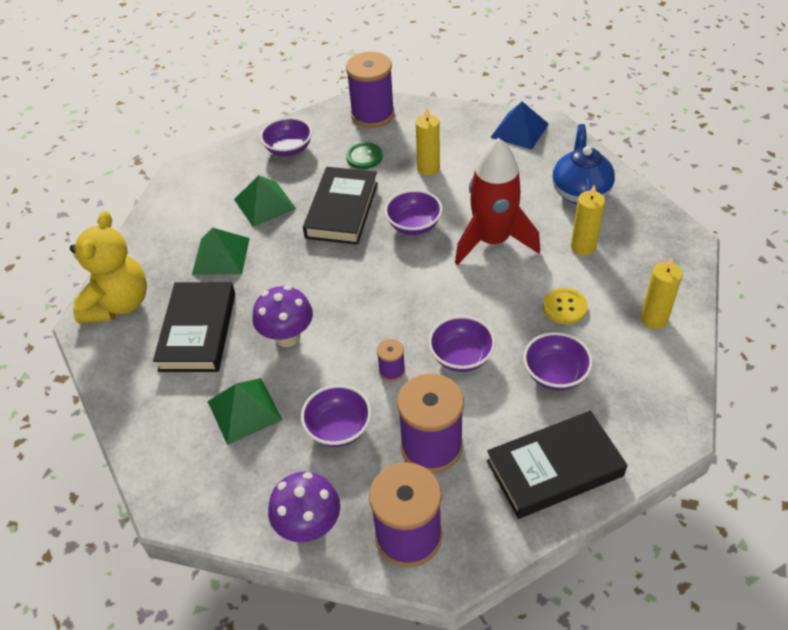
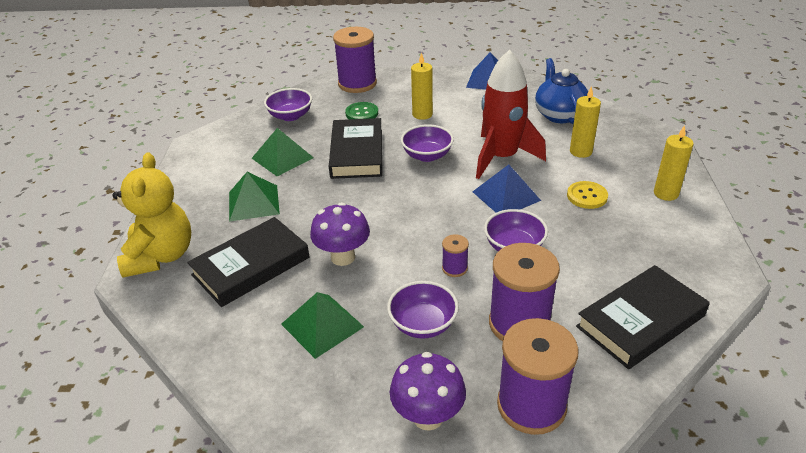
camera: 15 degrees left, 10 degrees down
(198, 331) = (251, 266): black book -> black book turned 60 degrees clockwise
(478, 291) = (506, 196): none -> blue pyramid
(555, 374) = (604, 247): purple bowl -> none

